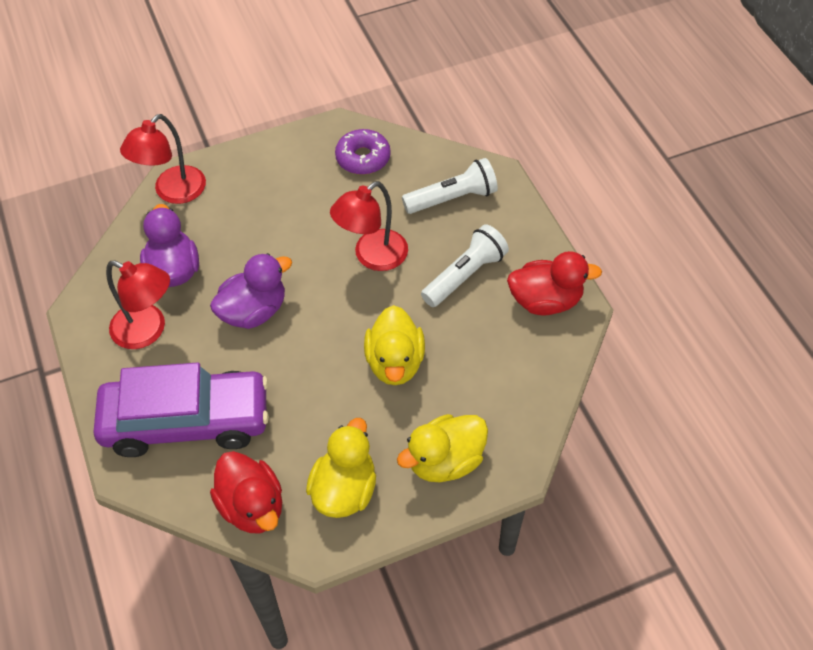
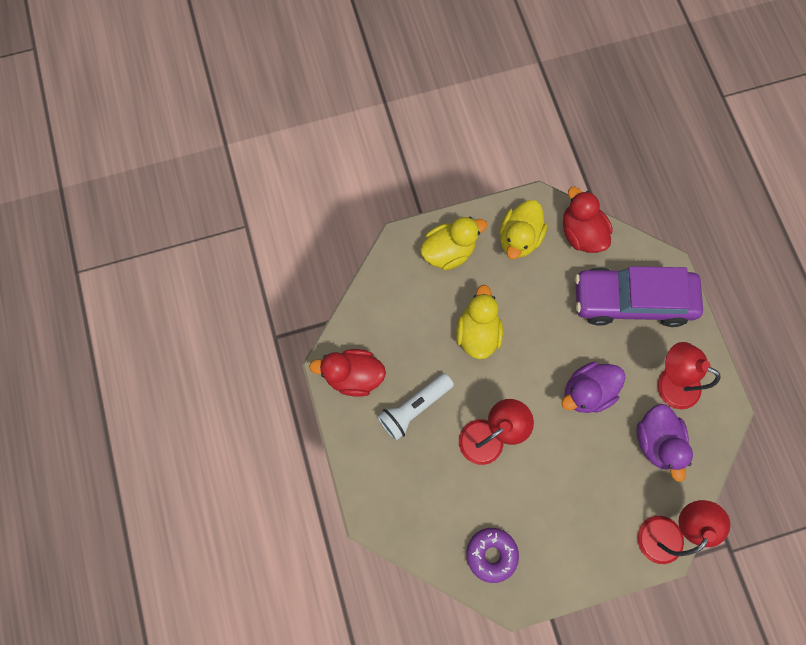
camera: 175 degrees left, 20 degrees up
(452, 198) = (414, 493): white flashlight -> none

